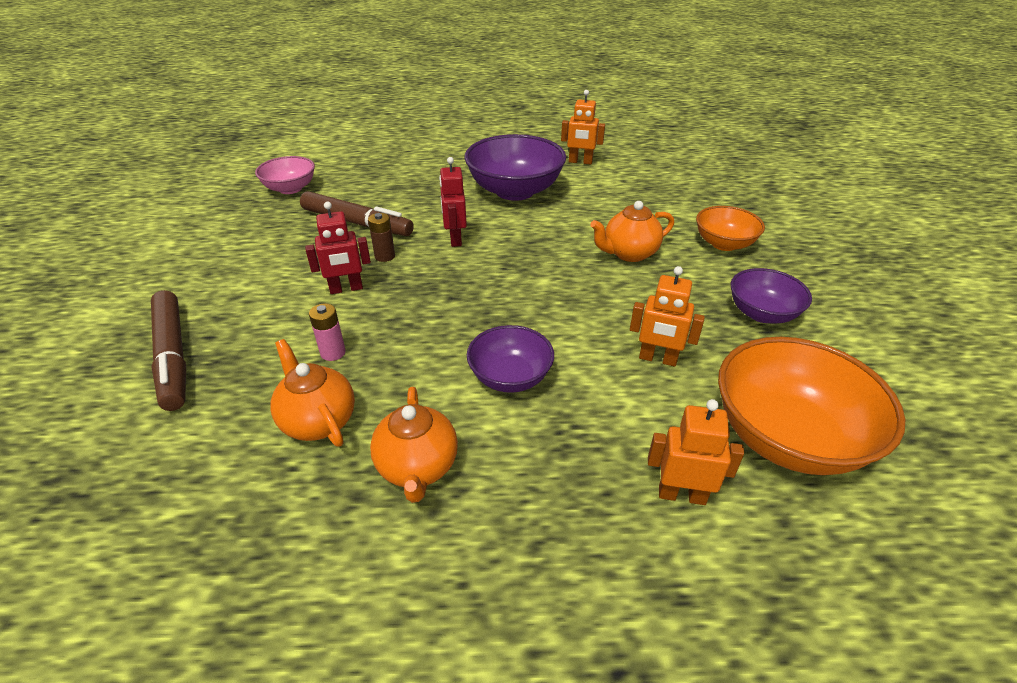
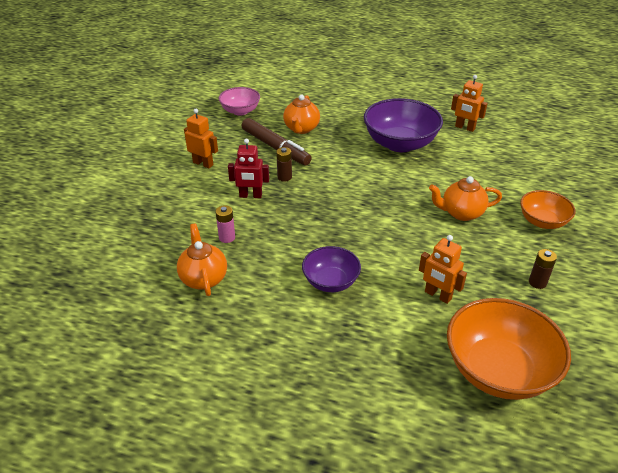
camera: 20 degrees right, 0 degrees up
(173, 356) = (134, 217): brown marker -> none
(417, 467) = (250, 321): orange teapot -> orange teapot (301, 129)
(455, 239) = (338, 174): red robot -> none
(681, 494) = (403, 383): orange robot -> orange robot (203, 163)
(762, 313) = (537, 282): purple bowl -> brown battery

